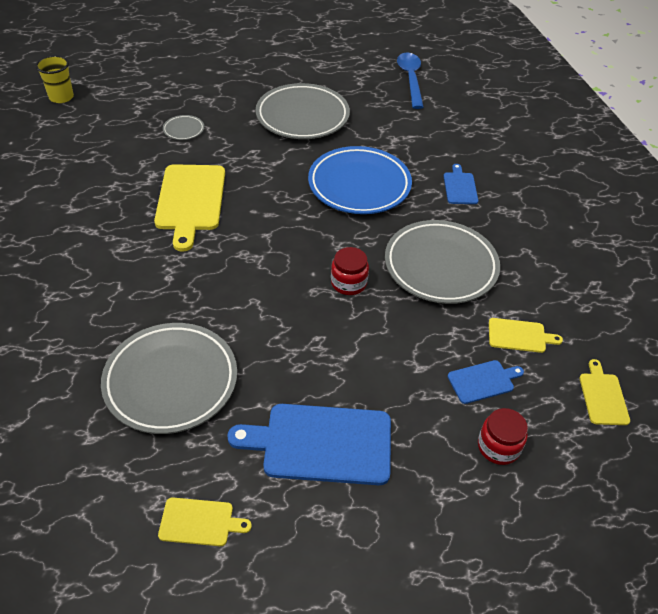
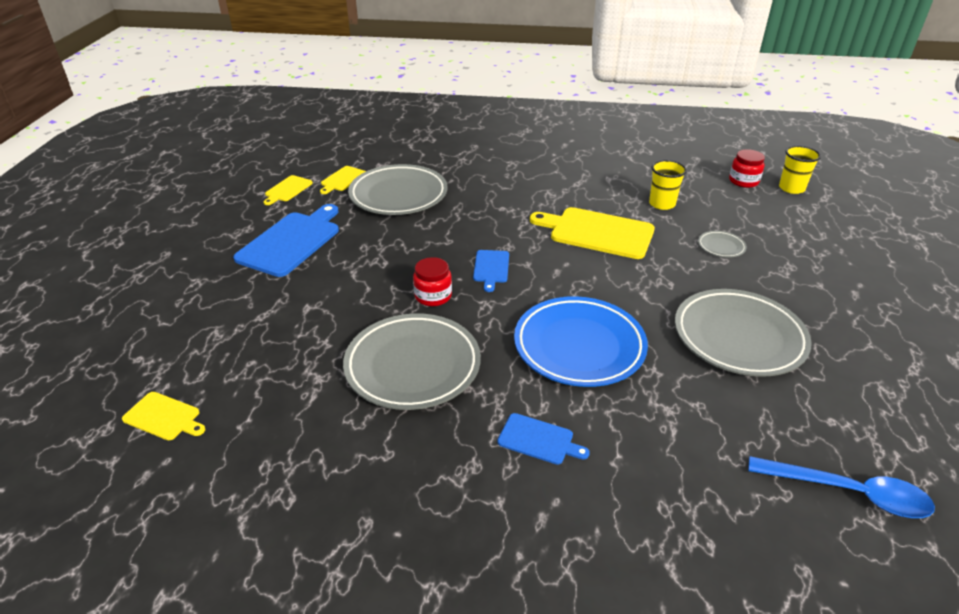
camera: 115 degrees right, 10 degrees down
(118, 168) = (662, 204): none -> yellow cup
(483, 381) = (259, 340): blue cutting board -> blue cutting board (491, 268)
(498, 447) = (198, 324): red jar -> red jar (743, 181)
(519, 336) = (281, 388): yellow cutting board -> yellow cutting board (342, 179)

